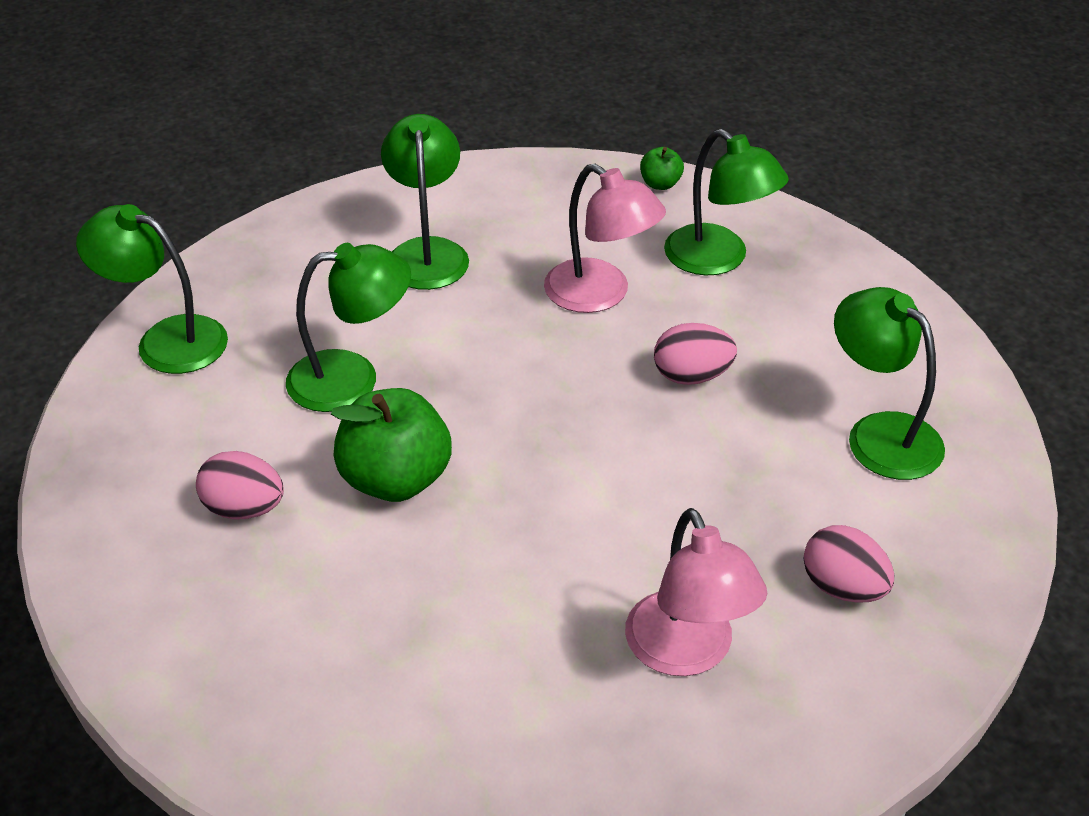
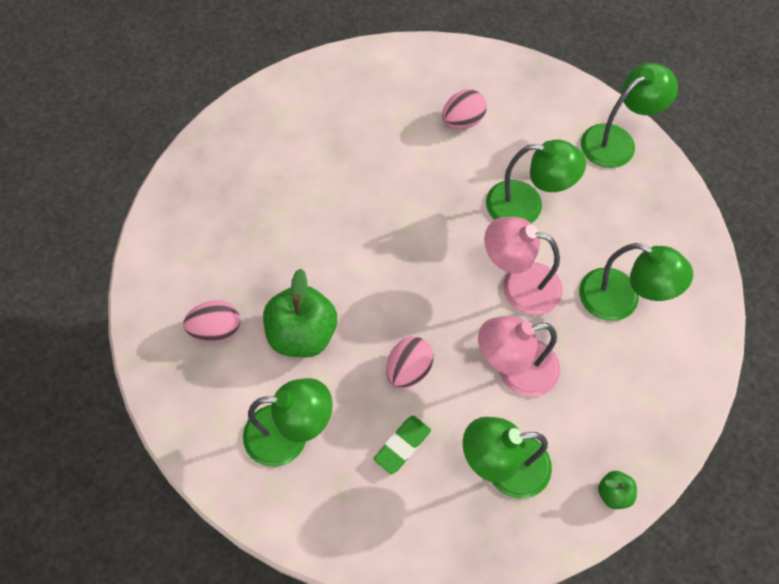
camera: 125 degrees right, 20 degrees up
(352, 378) = (526, 205): green lamp -> green lamp turned 105 degrees counterclockwise
(395, 479) = (436, 187): green apple -> green apple (302, 334)
(687, 652) = (241, 239): pink lamp -> pink lamp (519, 285)
(782, 339) = (402, 445): none -> green eraser

